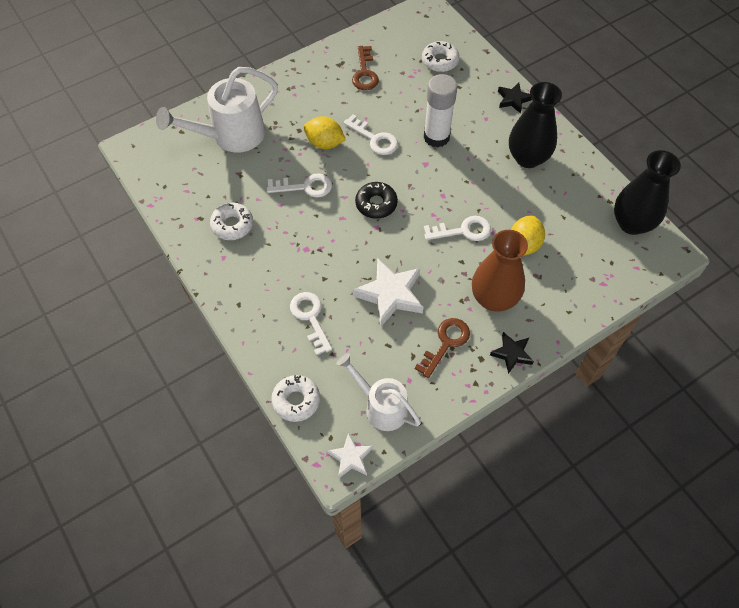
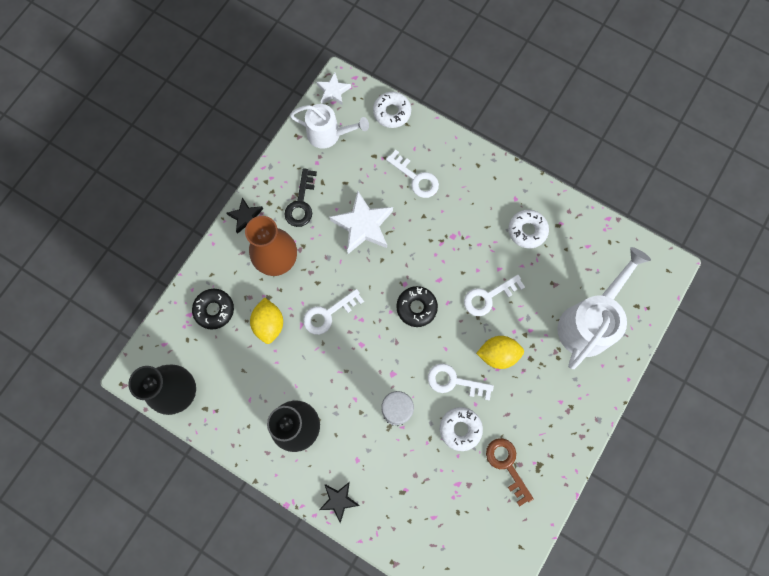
camera: 155 degrees right, 15 degrees up
(440, 61) = (437, 521): white donut -> white donut (460, 429)
(446, 343) = (301, 203): brown key -> black key
(576, 277) = (214, 310): none -> black donut

